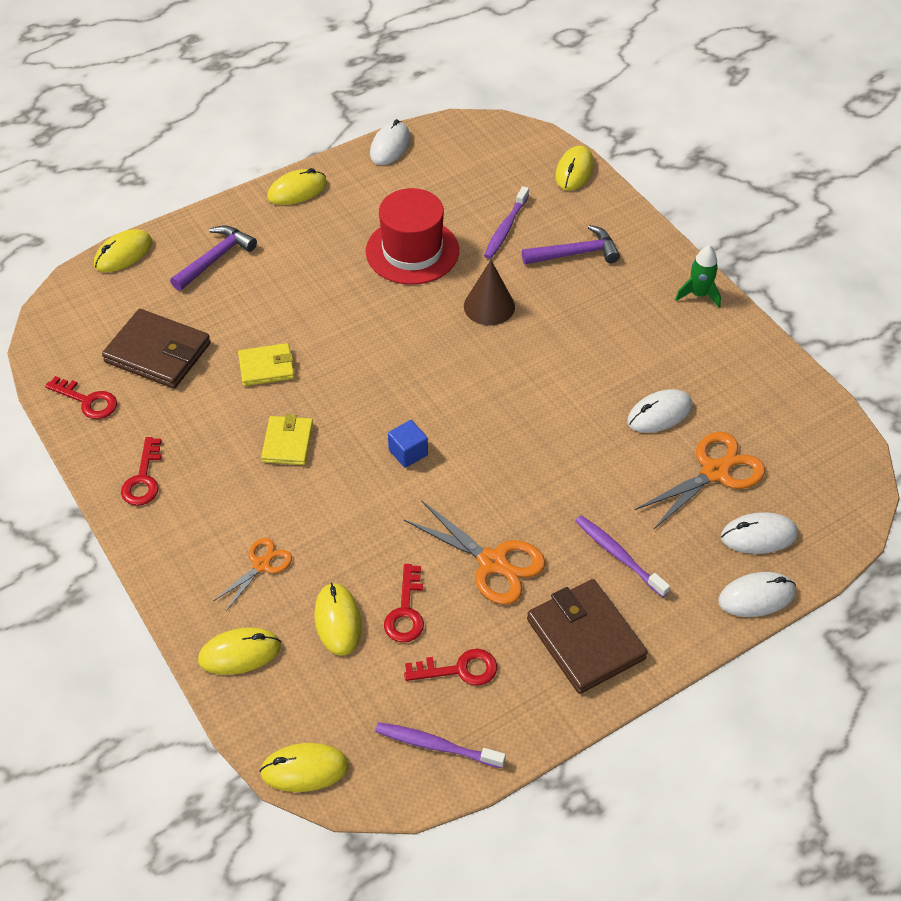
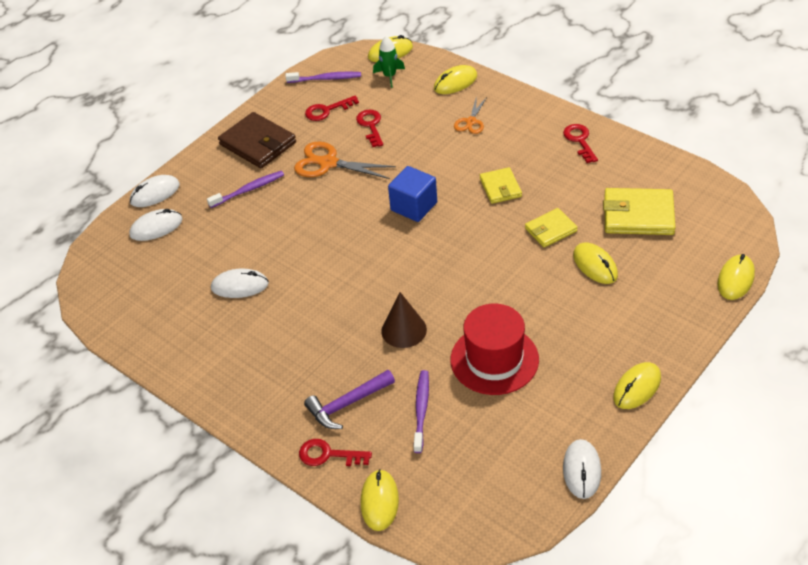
camera: 165 degrees right, 5 degrees down
(88, 401) = (658, 171): red key -> red key (328, 455)
(158, 352) = (638, 215): brown wallet -> yellow wallet
(215, 259) = (656, 299): purple hammer -> none
(338, 621) = (408, 111): yellow mouse -> yellow mouse (595, 265)
(408, 452) = (414, 206): blue cube -> blue cube, size x1.62
(618, 555) = (248, 190): purple toothbrush -> purple toothbrush turned 60 degrees counterclockwise
(659, 414) = (240, 286): white mouse -> white mouse turned 45 degrees clockwise
(699, 294) = (225, 397): green rocket -> green rocket (389, 76)
(715, 472) = (191, 258): orange scissors -> none

